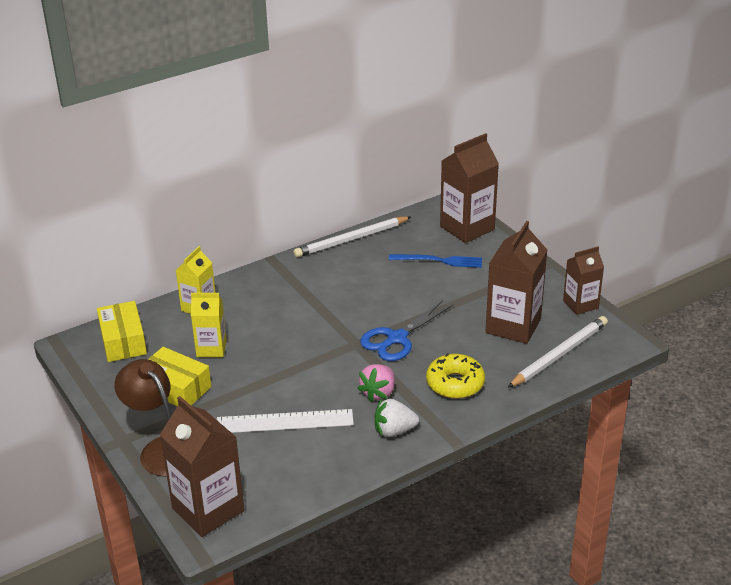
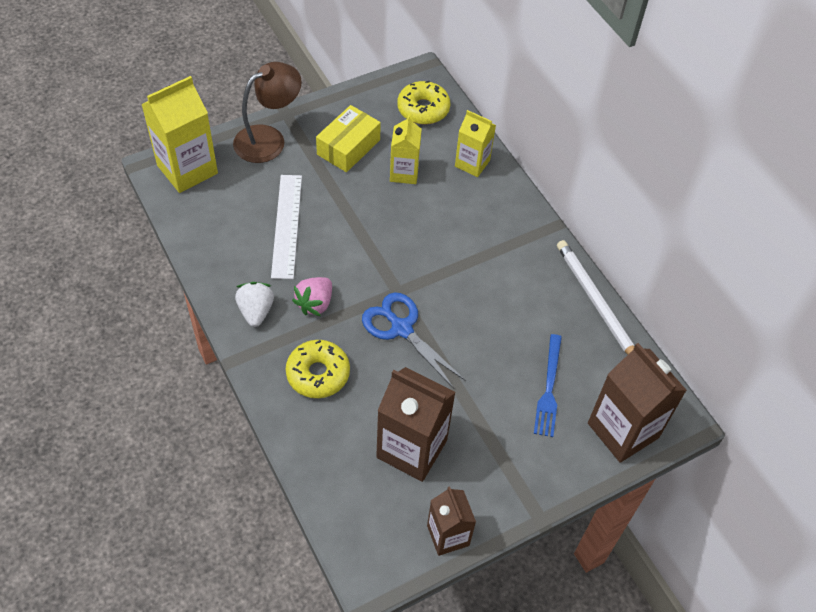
camera: 90 degrees right, 20 degrees up
(123, 341) = (423, 109): yellow box -> yellow donut
(208, 509) = (187, 169): brown carton -> yellow carton
(378, 393) = (315, 303): pink strawberry -> pink strawberry turned 90 degrees counterclockwise
(559, 354) = (352, 489): white pencil -> none

